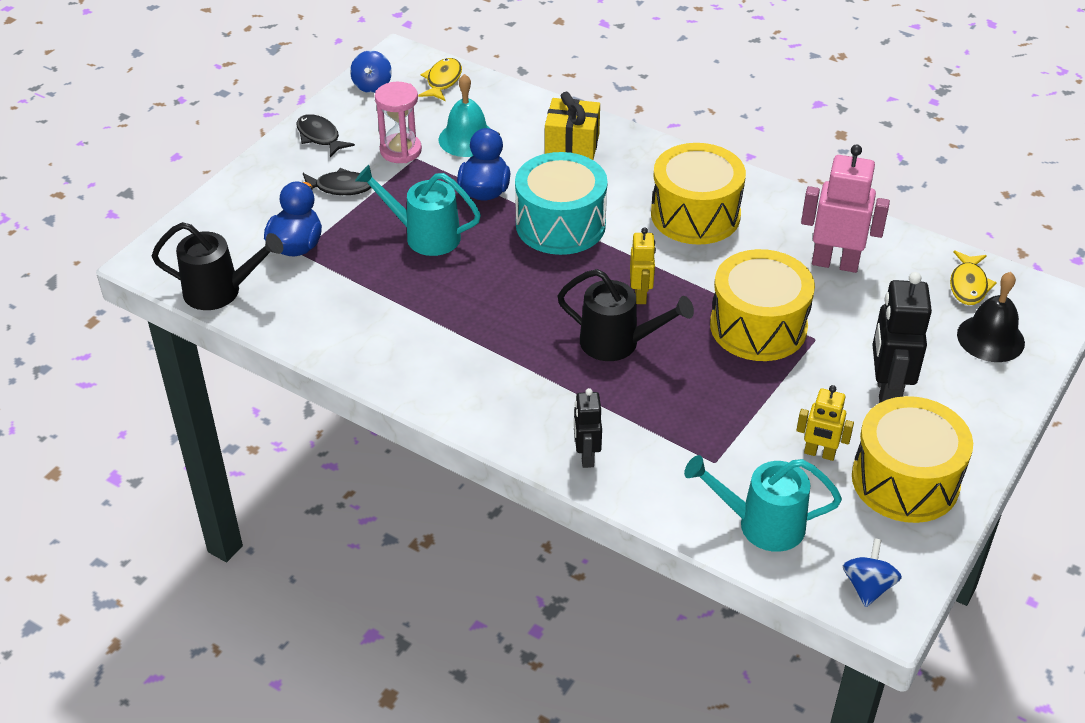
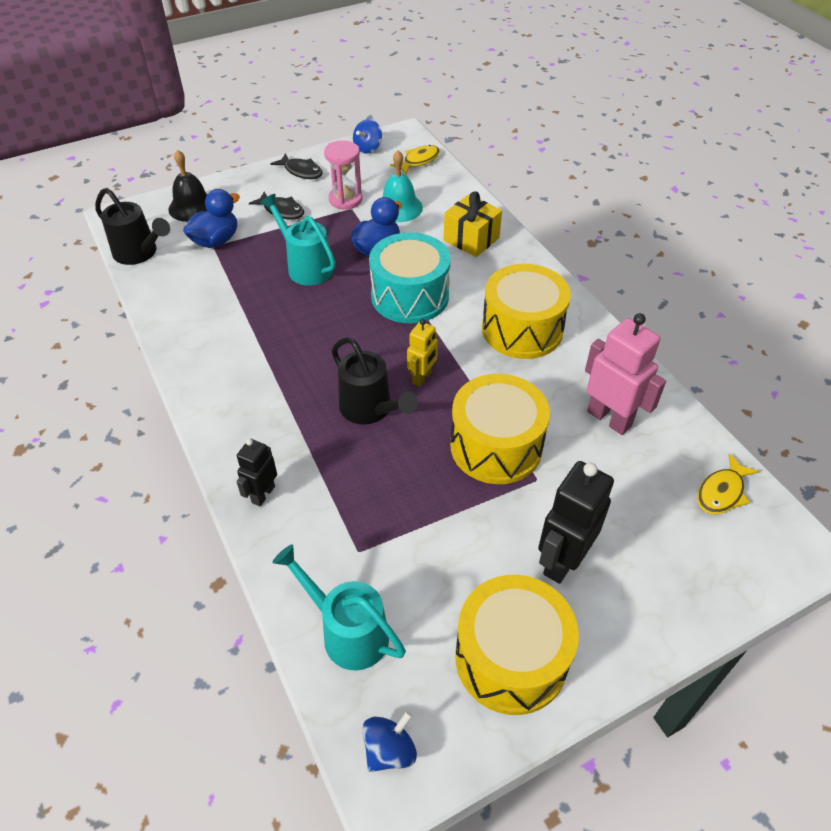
camera: 30 degrees right, 5 degrees up
(320, 137) = (301, 171): black fish -> black fish turned 135 degrees clockwise
(819, 453) = (453, 589): yellow robot -> none
(990, 338) = (705, 554): black bell -> black bell (192, 207)

